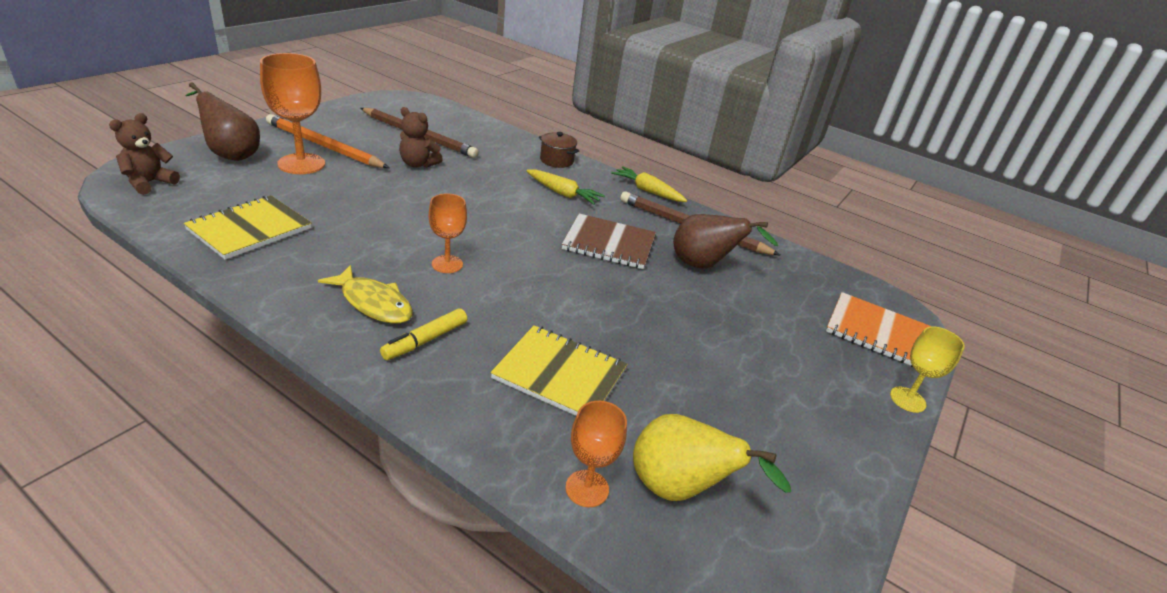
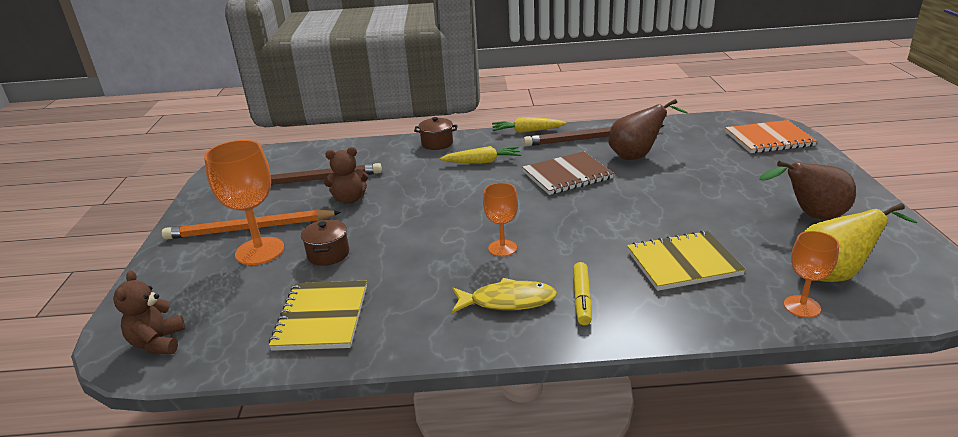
camera: 30 degrees left, 5 degrees down
(231, 154) = (183, 279): brown pear -> brown pear (811, 216)
(333, 192) = (328, 254): none -> brown pot
(907, 399) = (835, 163): yellow goblet -> none

